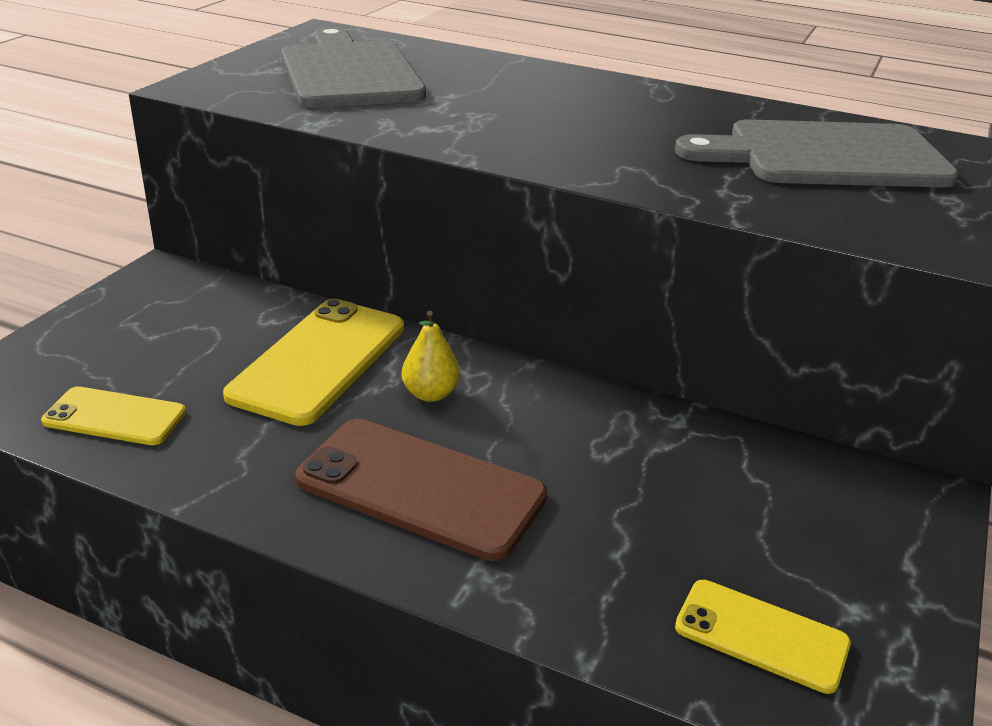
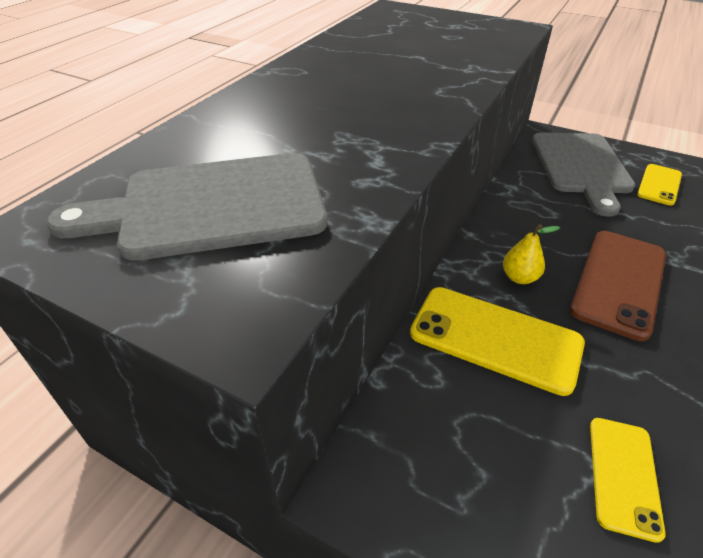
camera: 85 degrees left, 10 degrees up
(826, 156) = (405, 41): grey cutting board -> grey cutting board (580, 166)

